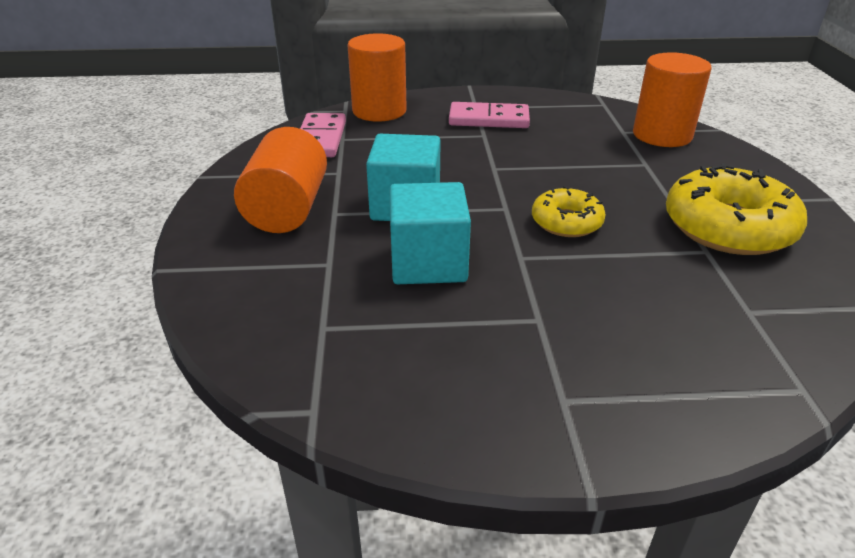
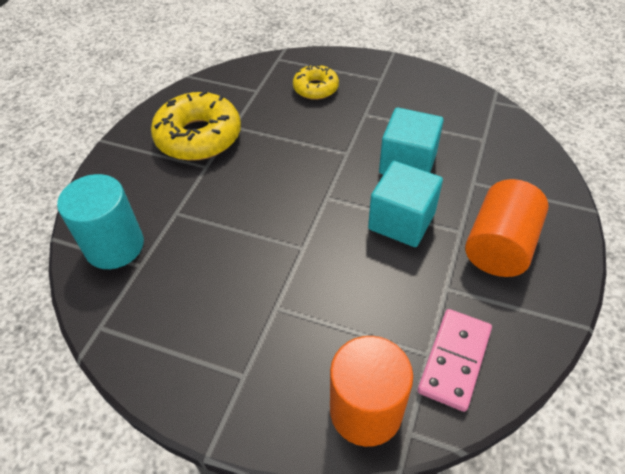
camera: 155 degrees left, 15 degrees up
(488, 119) = (249, 337): pink domino -> none
(566, 222) = (295, 170): yellow donut -> yellow donut (315, 88)
(662, 135) = (114, 246): orange cylinder -> turquoise cylinder

